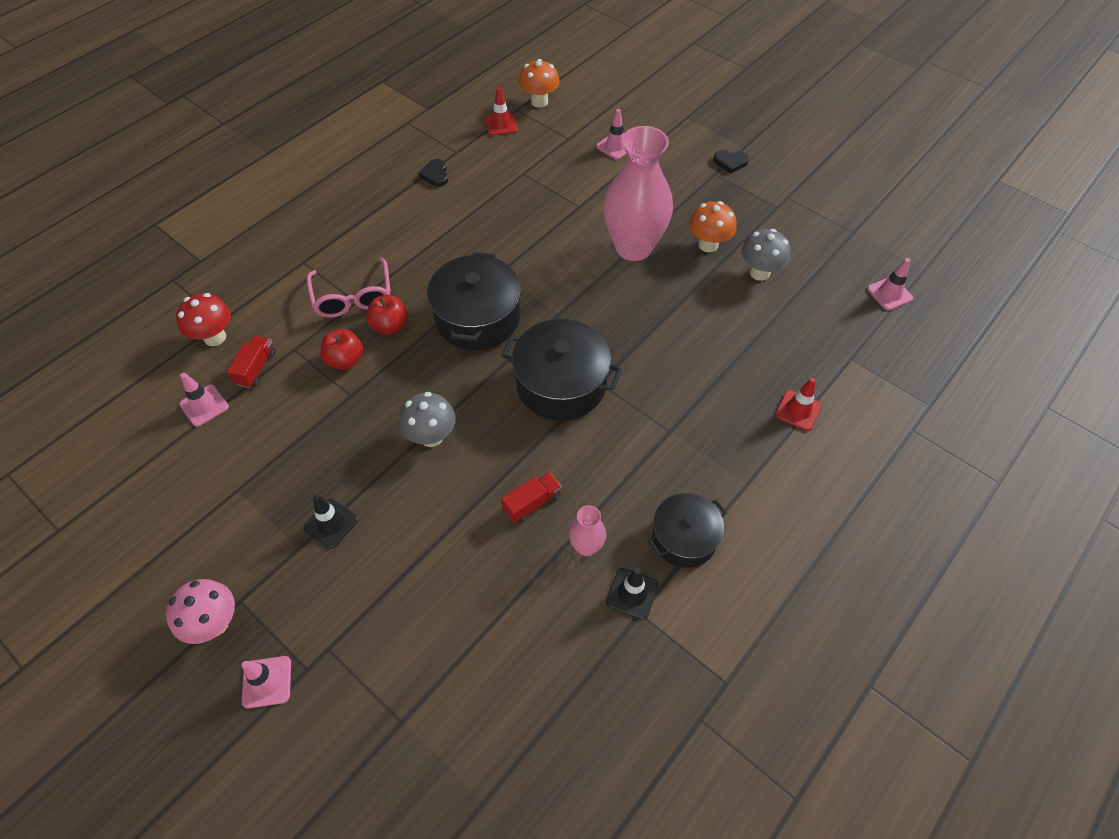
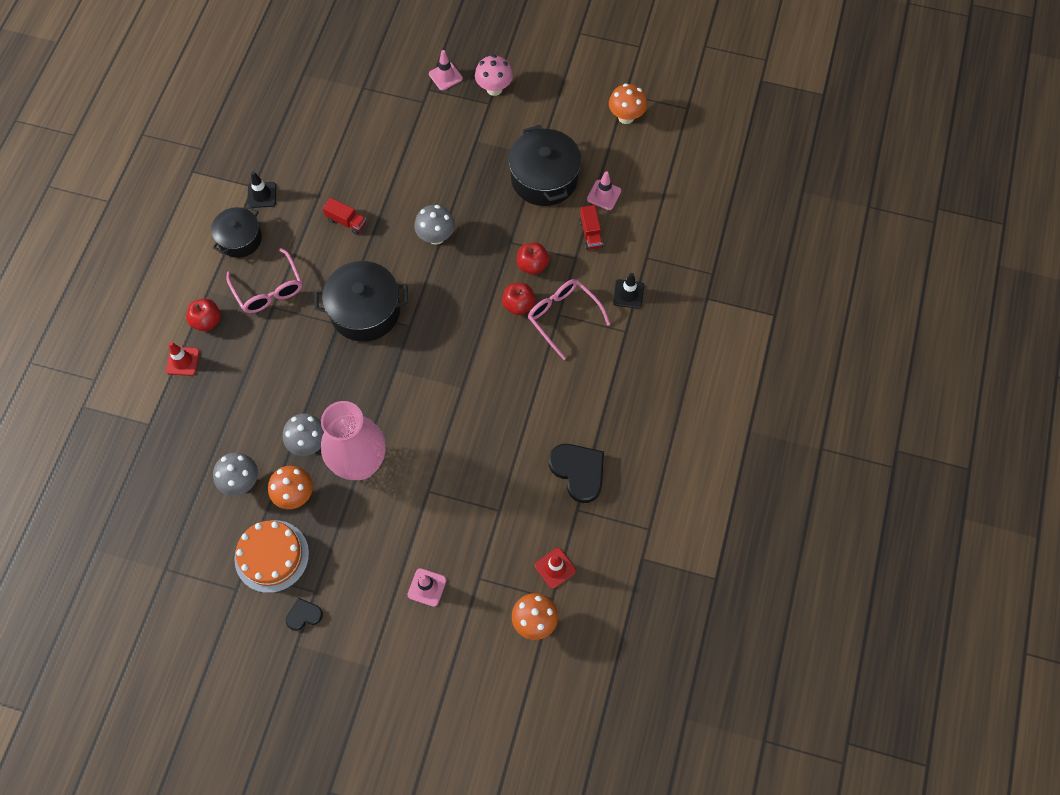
camera: 155 degrees right, 10 degrees up
(88, 496) = (626, 117): none -> orange mushroom
(215, 337) = (639, 243): red mushroom -> none
(331, 523) = (466, 161): black traffic cone -> black traffic cone (628, 294)
(435, 175) = (578, 472): black heart -> black heart, size x1.86
(477, 318) = (456, 339): black pot -> black pot (544, 178)
(532, 503) = (346, 221): red truck -> red truck turned 90 degrees counterclockwise
(586, 546) = (300, 210): pink vase -> none
(667, 454) = (269, 289): none -> pink glasses
(678, 281) = (309, 443): none -> grey mushroom
(746, 209) = (271, 556): none -> orange cake
(757, 445) = (207, 321): none -> red apple
(889, 294) = (123, 506): pink traffic cone -> none

